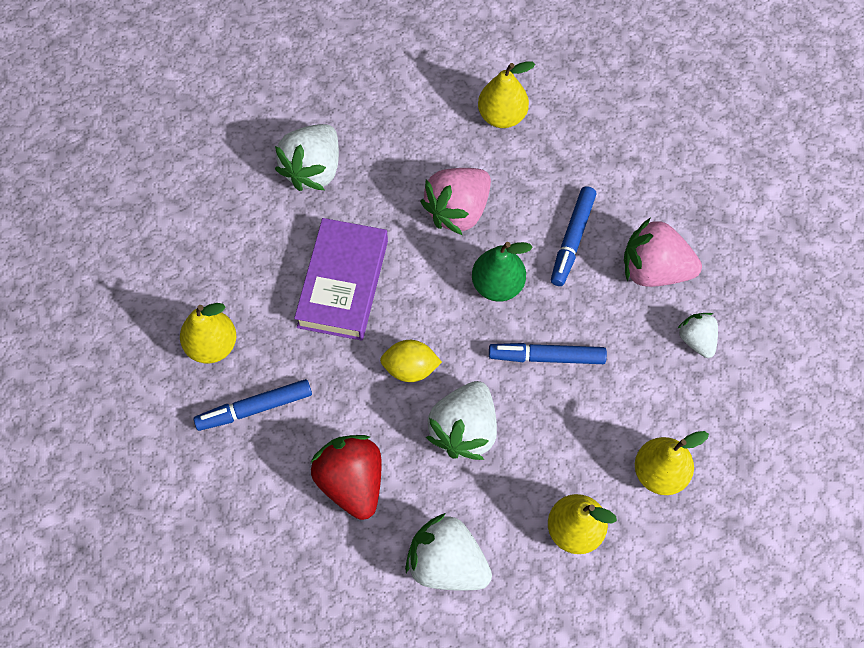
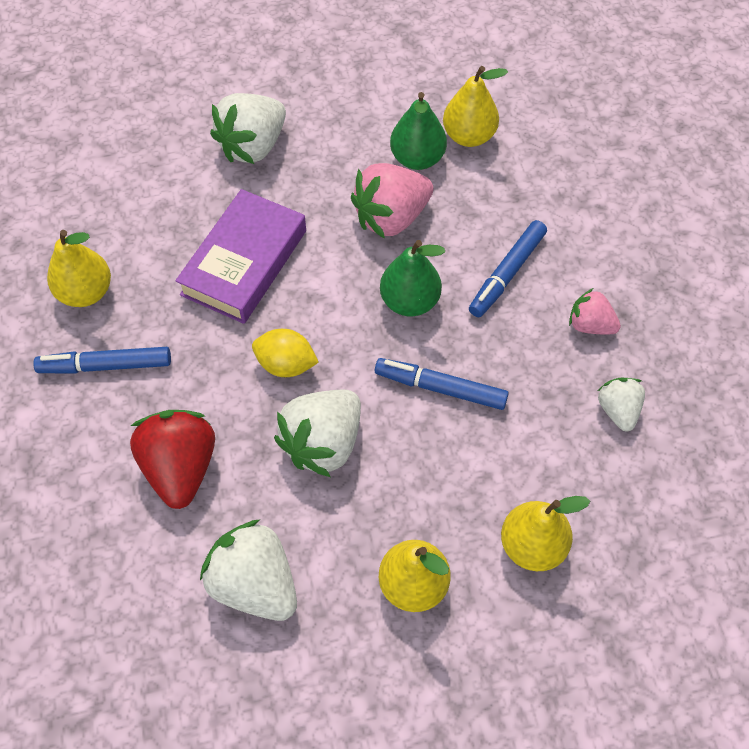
camera: 15 degrees right, 5 degrees down
(463, 148) = (417, 159): none -> green pear
(654, 270) = (590, 325): pink strawberry -> pink strawberry, size x0.57

